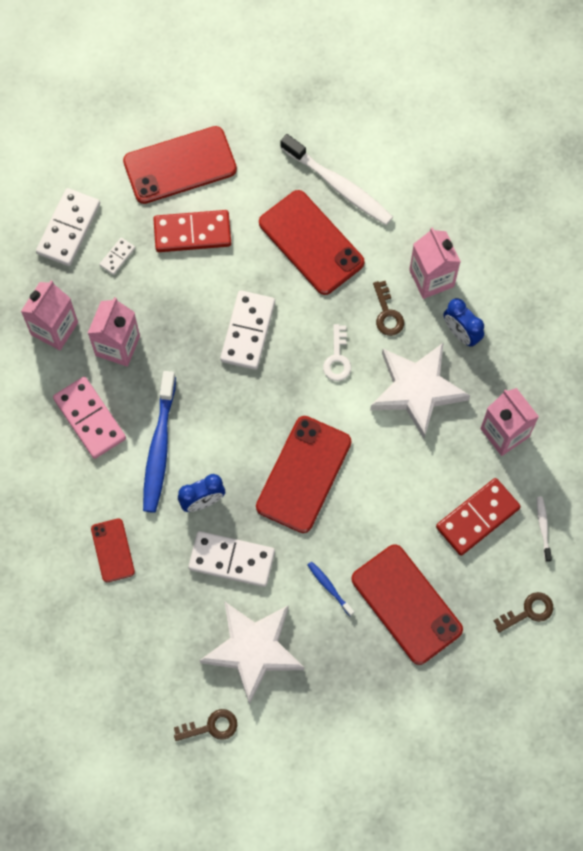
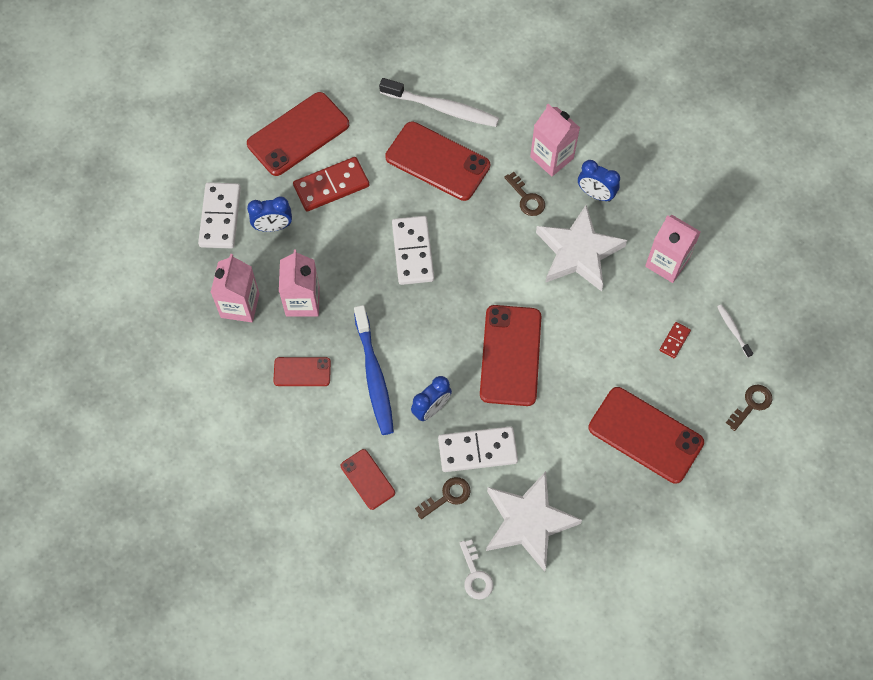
camera: 20 degrees left, 5 degrees down
(90, 418) = (302, 372): pink domino -> red phone
(117, 257) = (273, 227): white domino -> blue clock
(211, 727) = (519, 604): brown key -> brown key (447, 496)
(329, 587) = (573, 444): blue toothbrush -> none
(337, 358) = (499, 249): white key -> white key (475, 575)
(477, 517) = (674, 340): red domino -> red domino, size x0.48

